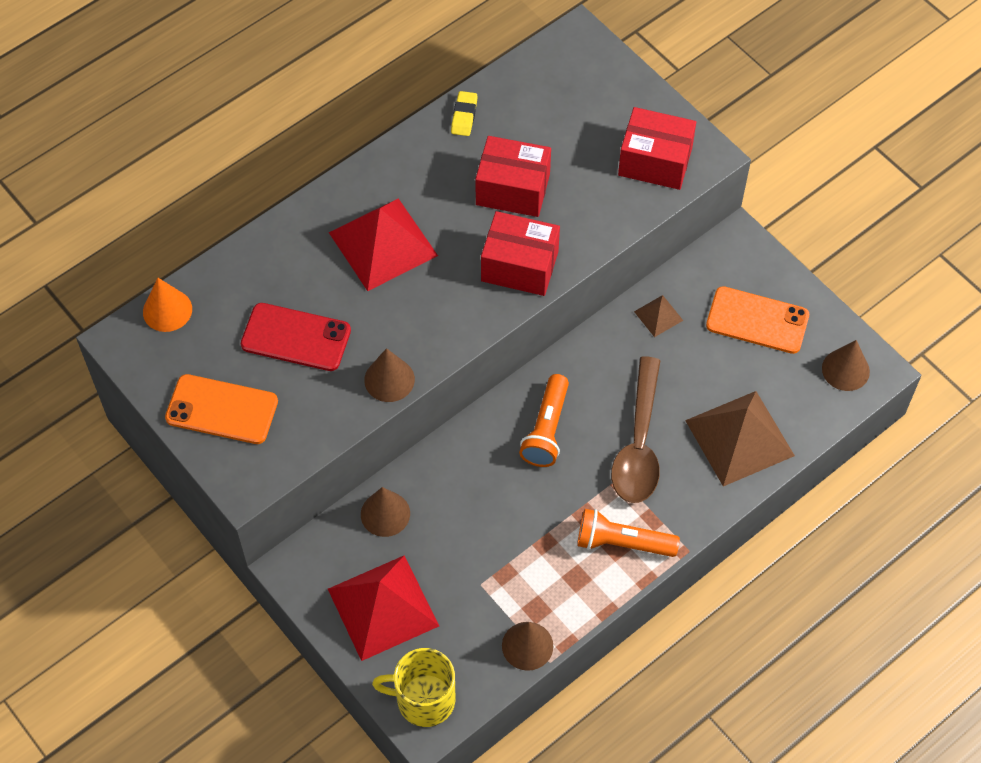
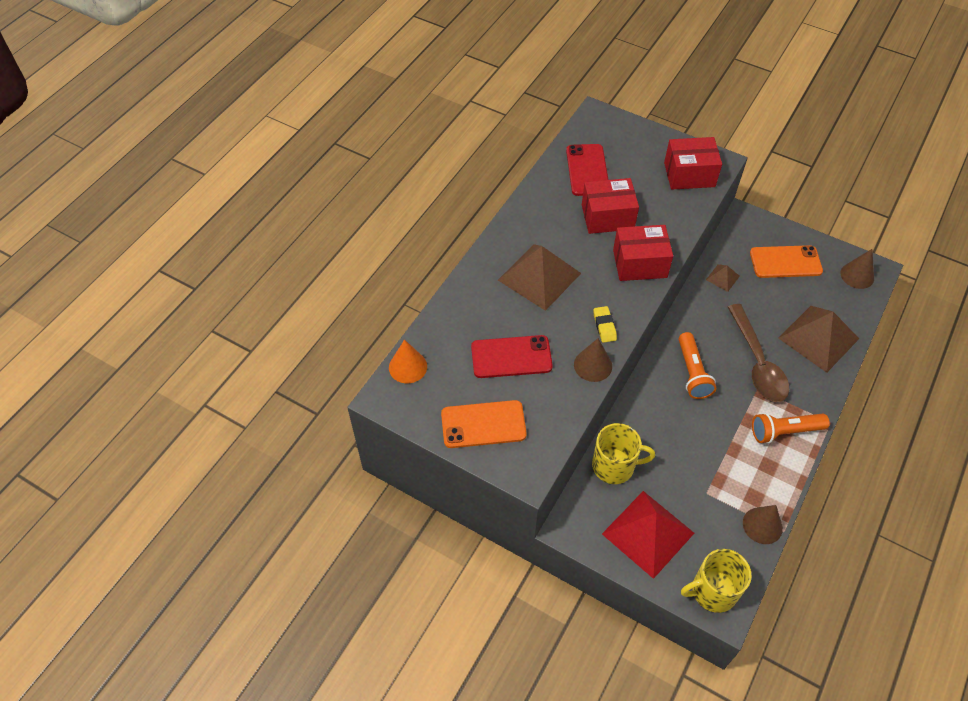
camera: 20 degrees left, 5 degrees down
(383, 243) = (539, 276): red pyramid -> brown pyramid
(385, 514) = (614, 466): brown cone -> yellow mug
(464, 116) = (550, 181): yellow eraser -> yellow eraser (604, 326)
(521, 115) = (587, 170): none -> red phone

